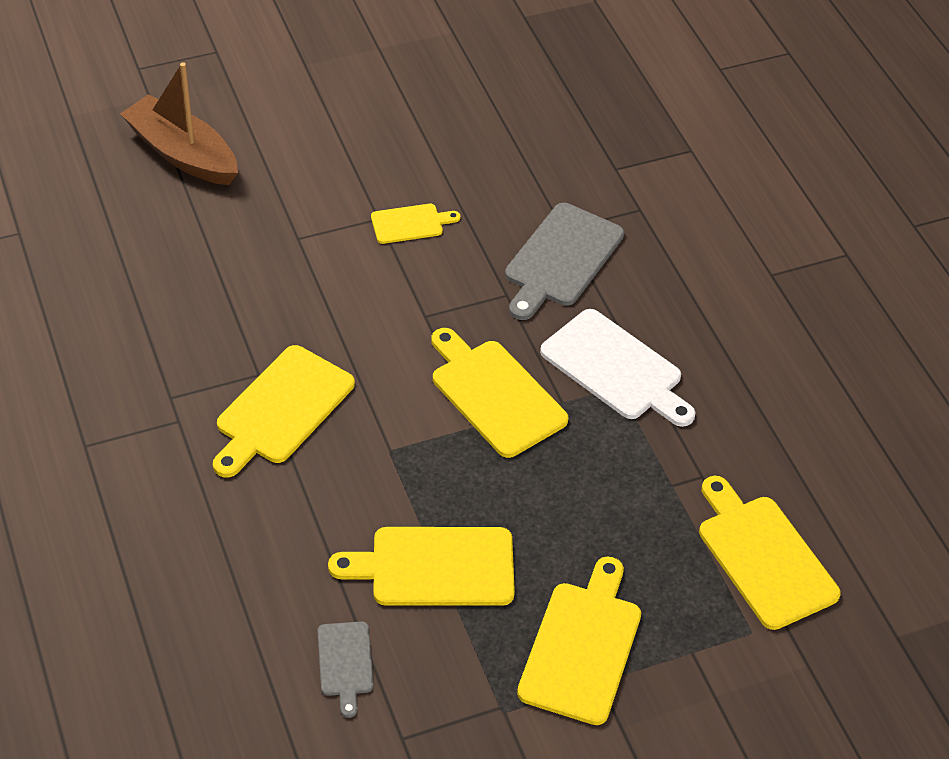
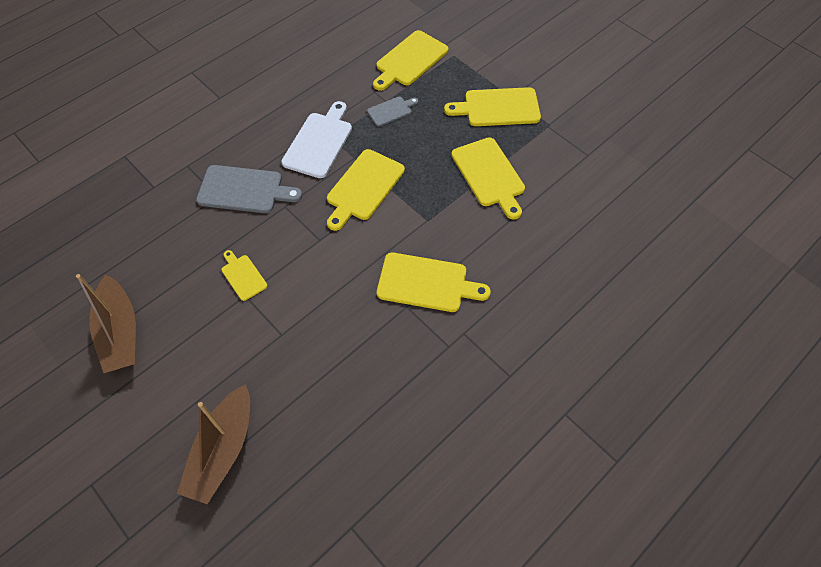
camera: 110 degrees left, 10 degrees up
(345, 663) = (565, 190): grey cutting board -> grey cutting board (391, 111)
(392, 101) = (120, 332): none -> brown boat

